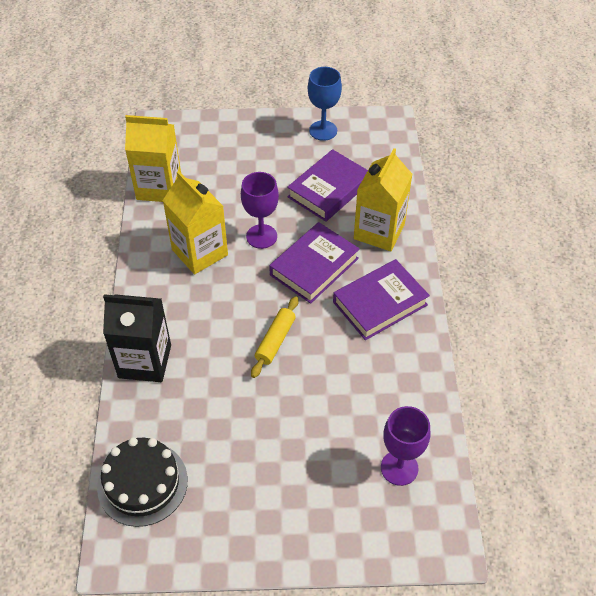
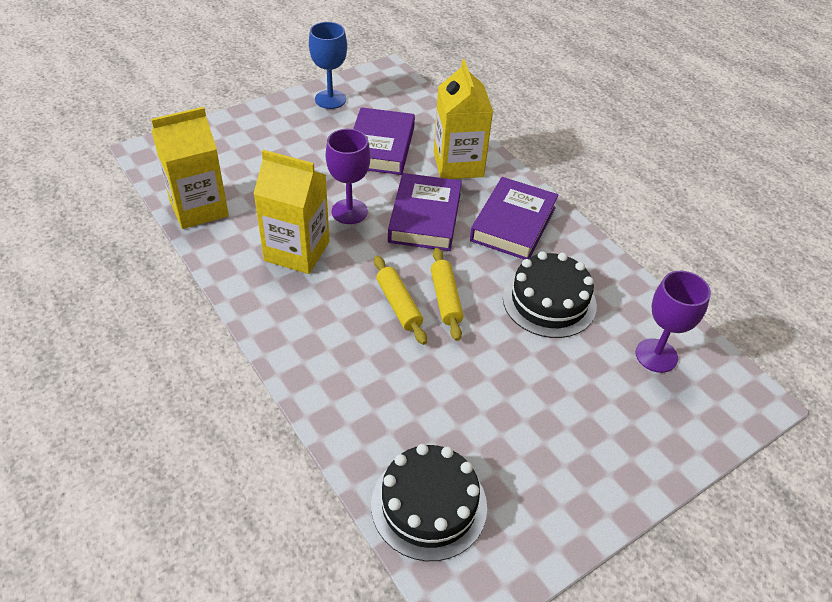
camera: 35 degrees left, 5 degrees down
(145, 361) = (326, 381): black carton -> none
(238, 329) = (399, 305): none -> yellow rolling pin
(352, 381) = (549, 301): none -> black cake

